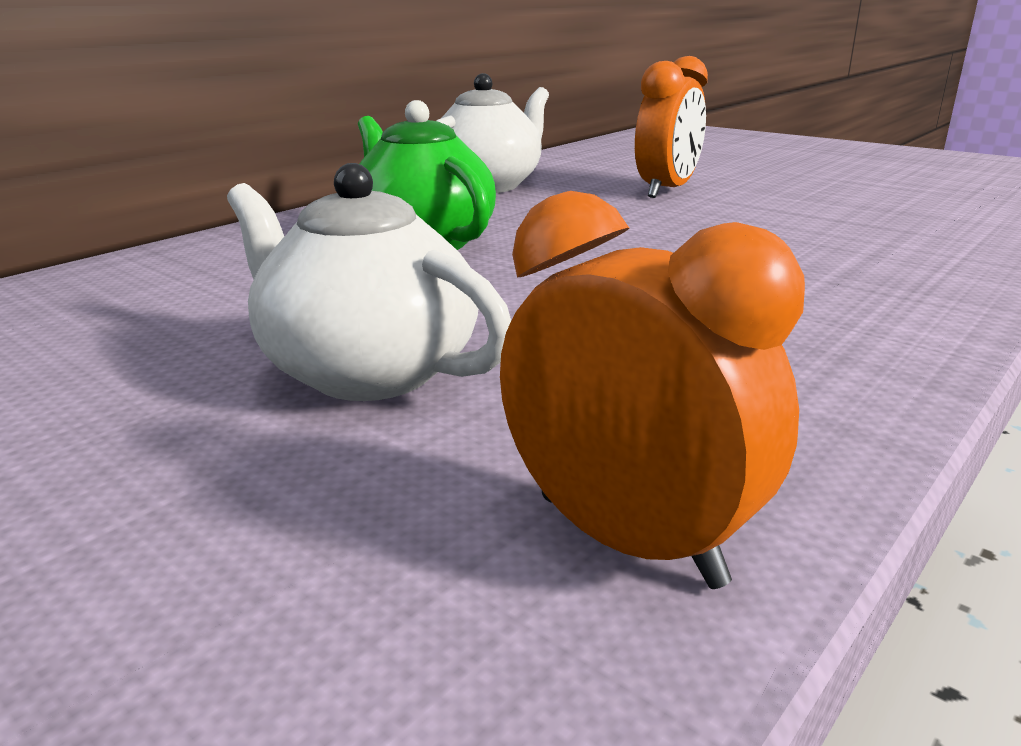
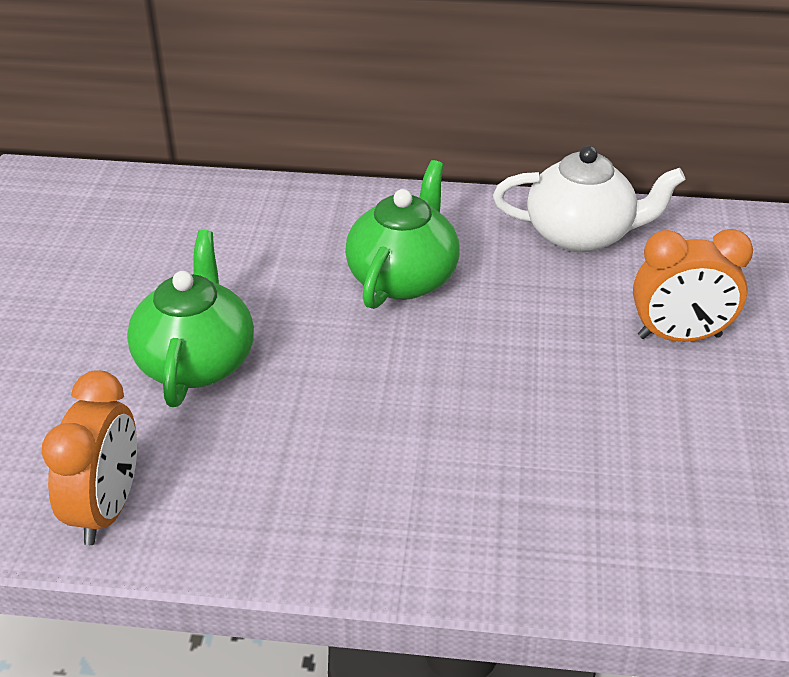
camera: 55 degrees right, 15 degrees up
(368, 371) = (196, 362): white teapot -> green teapot

